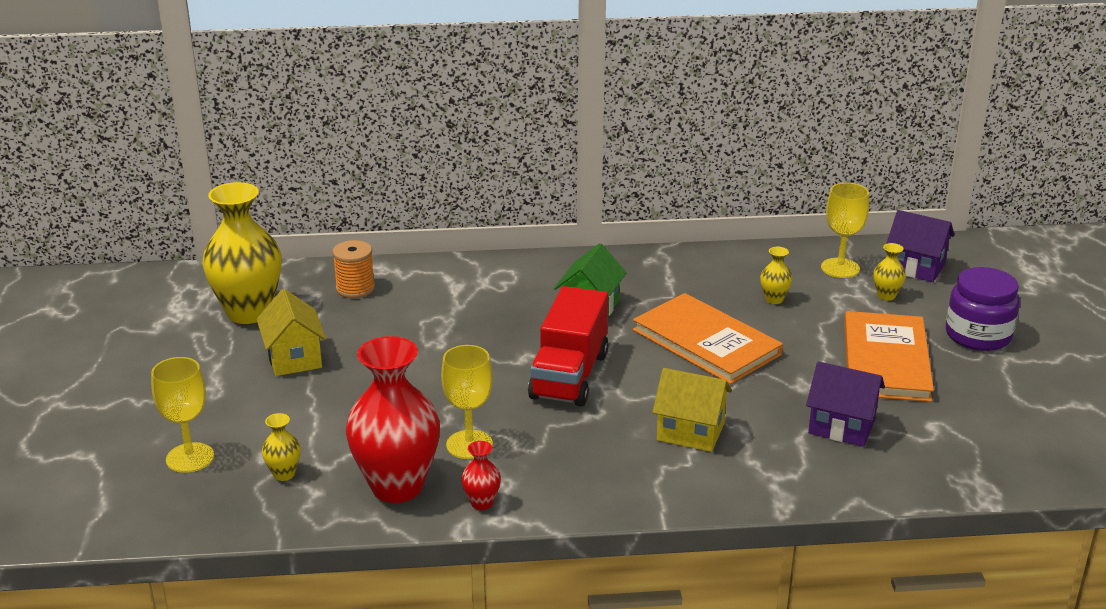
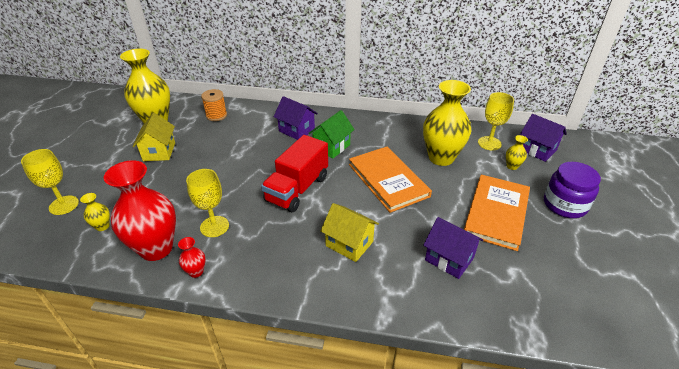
camera: 15 degrees right, 10 degrees up
(515, 292) = (296, 130): none -> purple house
(774, 299) = (441, 158): yellow vase -> yellow vase, size x2.38

